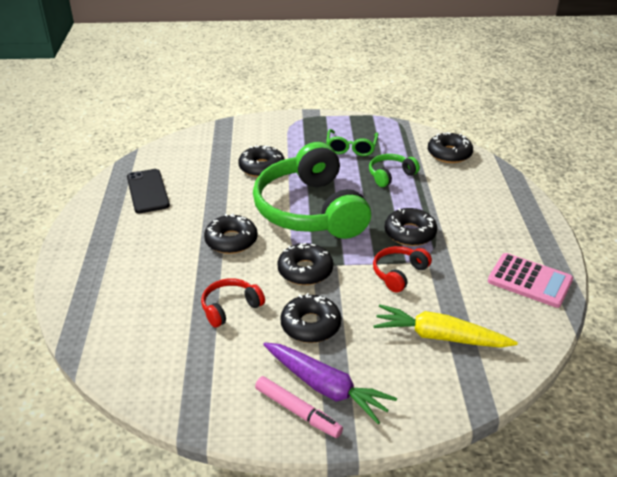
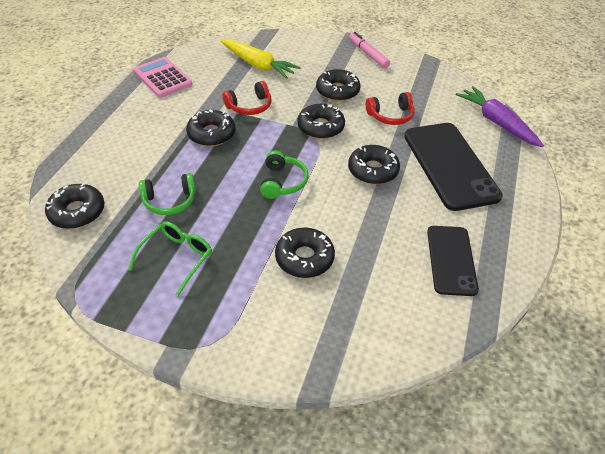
camera: 160 degrees left, 10 degrees up
(152, 266) = (450, 165): none -> black phone
(310, 210) = (283, 182): green headphones -> green headphones, size x0.43
(326, 387) = (346, 59): purple carrot -> purple carrot (497, 122)

